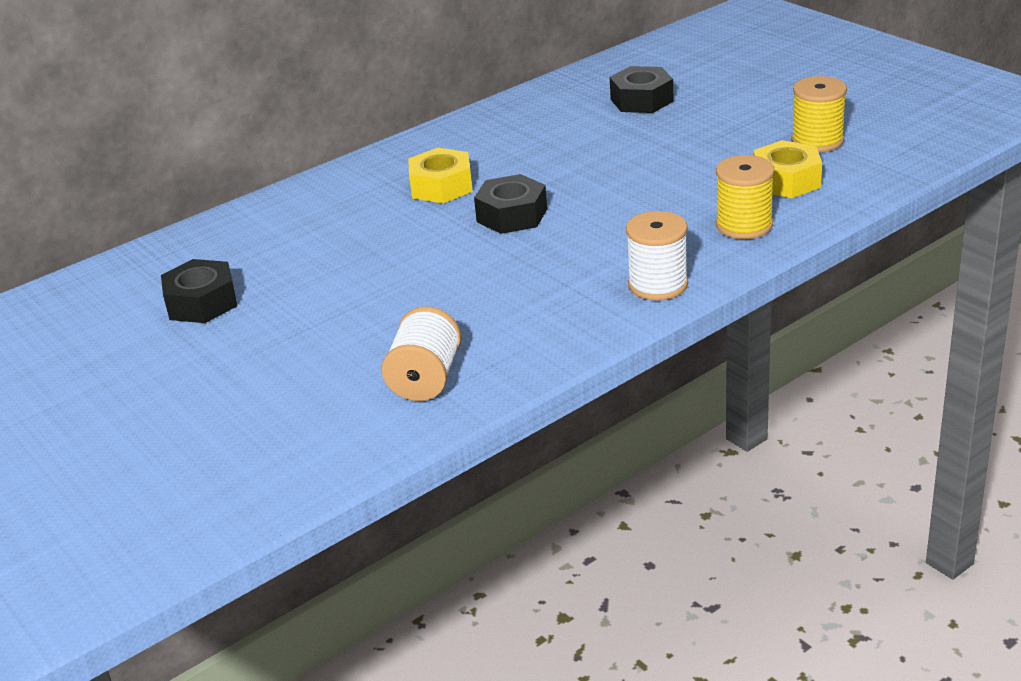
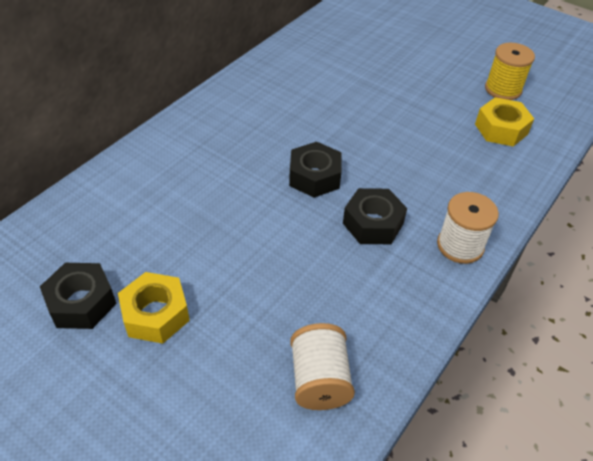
camera: 20 degrees left, 15 degrees up
(441, 186) = (246, 148): yellow nut -> yellow nut (155, 314)
(641, 100) = (362, 54): black nut -> black nut (373, 223)
(744, 225) = (493, 176): yellow spool -> none

